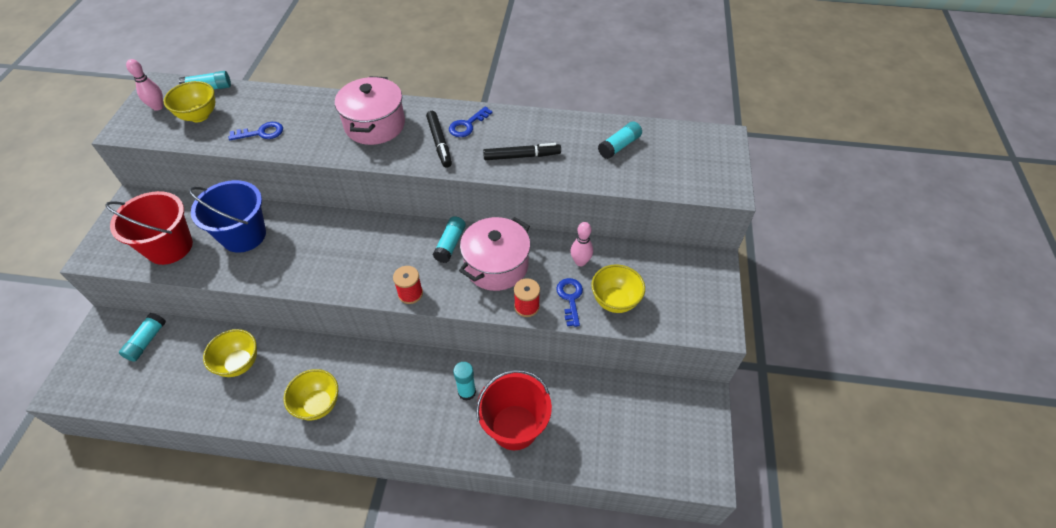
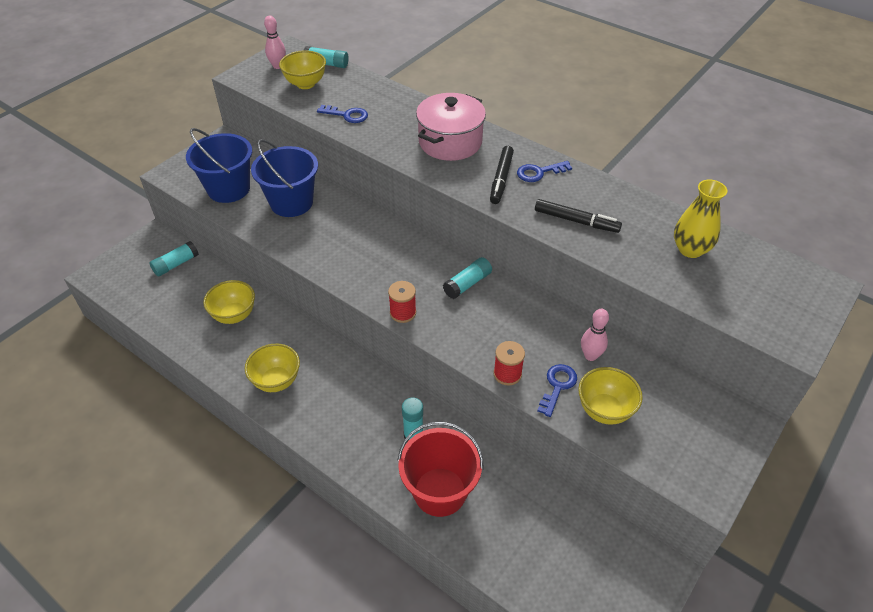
camera: 30 degrees right, 5 degrees down
(169, 247) = (229, 189): red bucket -> blue bucket
(496, 265) = (500, 322): pink pot -> none
(619, 146) = (690, 249): turquoise glue stick -> yellow vase

